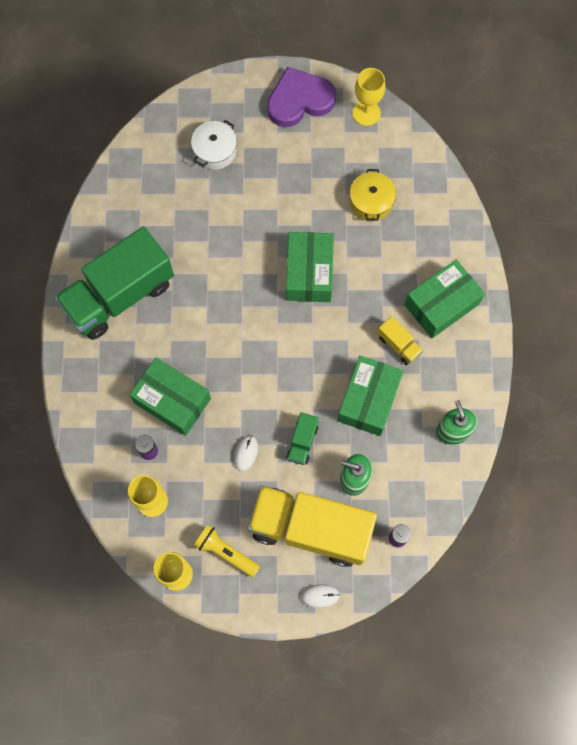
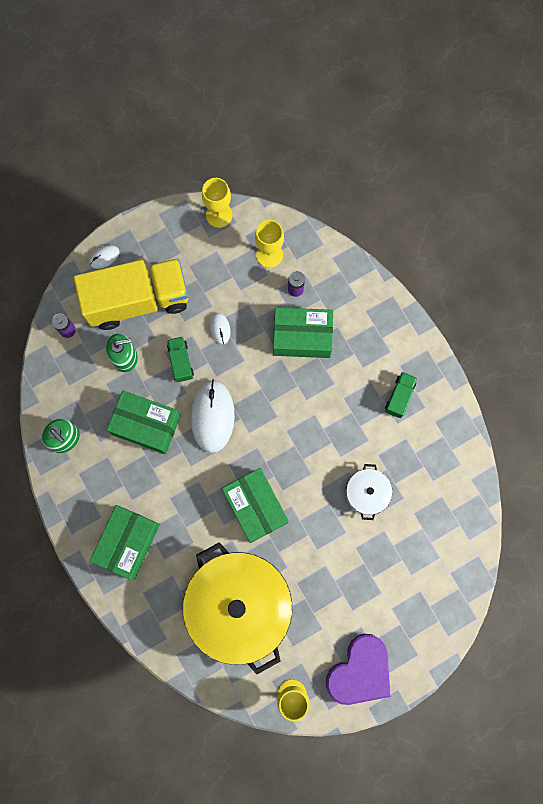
camera: 150 degrees right, 5 degrees up
(119, 295) = (399, 397): green truck -> green truck, size x0.41
(215, 151) = (404, 574): white pot -> white pot (367, 493)
(226, 552) = (192, 249): yellow flashlight -> none
(301, 373) = (212, 416): none -> white mouse
(368, 400) = (146, 425): green box -> green box turned 60 degrees counterclockwise
(371, 202) = (239, 605): yellow pot -> yellow pot, size x2.25
(398, 345) = (146, 485): yellow truck -> none

